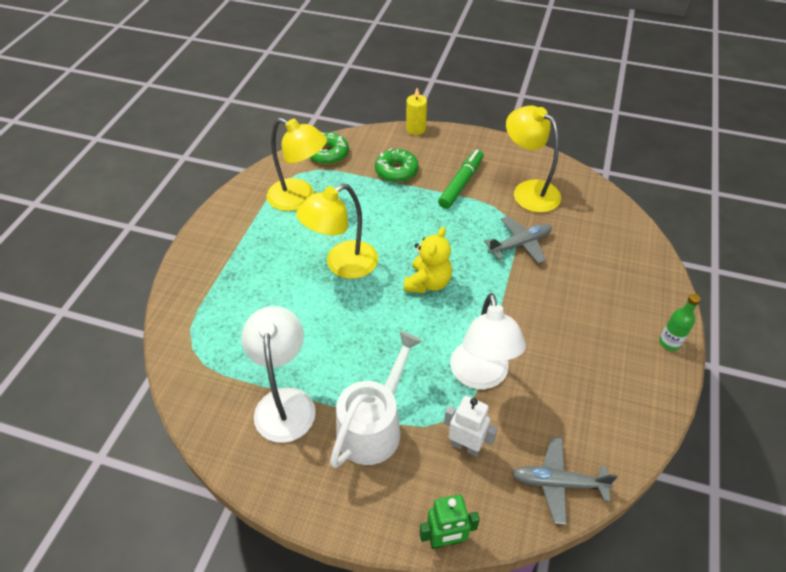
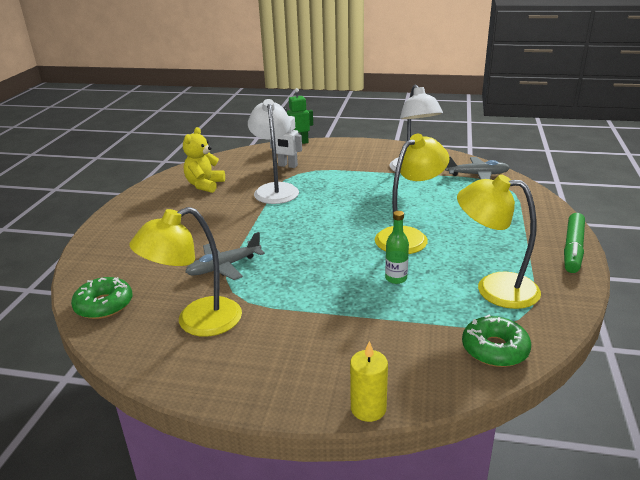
camera: 175 degrees right, 20 degrees down
(374, 426) = (348, 167): white watering can -> none
(396, 171) = (381, 333): green donut -> green donut (104, 305)
(428, 283) = (321, 231): yellow teddy bear -> yellow teddy bear (205, 185)
(461, 183) = (288, 324): green marker -> green marker (572, 249)
(528, 191) = (197, 322): yellow lamp -> yellow lamp turned 105 degrees clockwise
(558, 483) = (232, 160): grey plane -> grey plane (477, 175)
(669, 342) = (117, 215): green bottle -> green bottle (396, 278)

